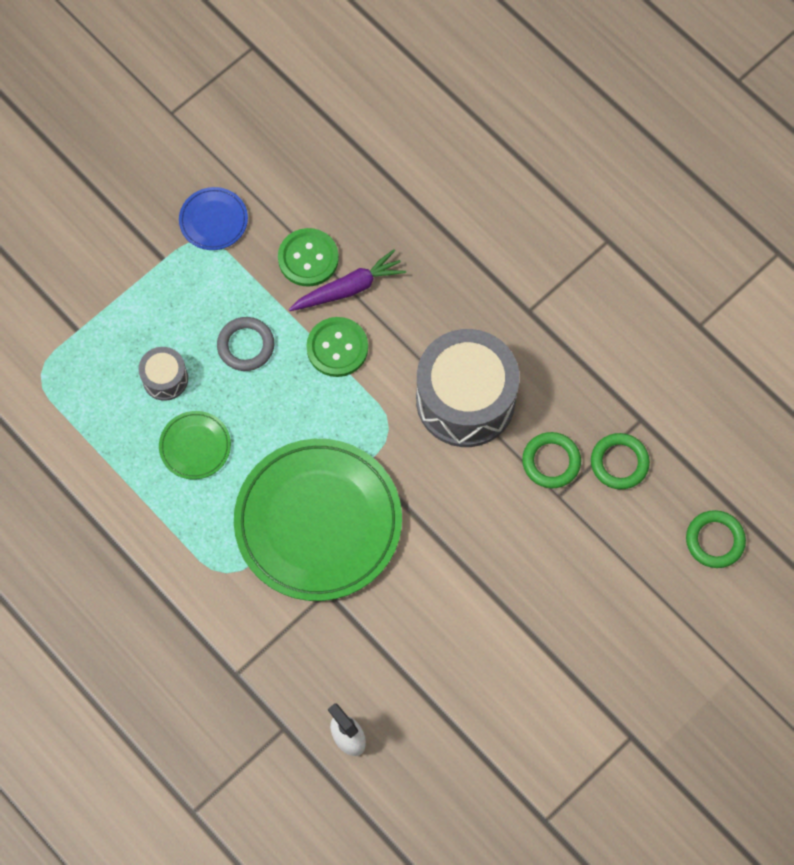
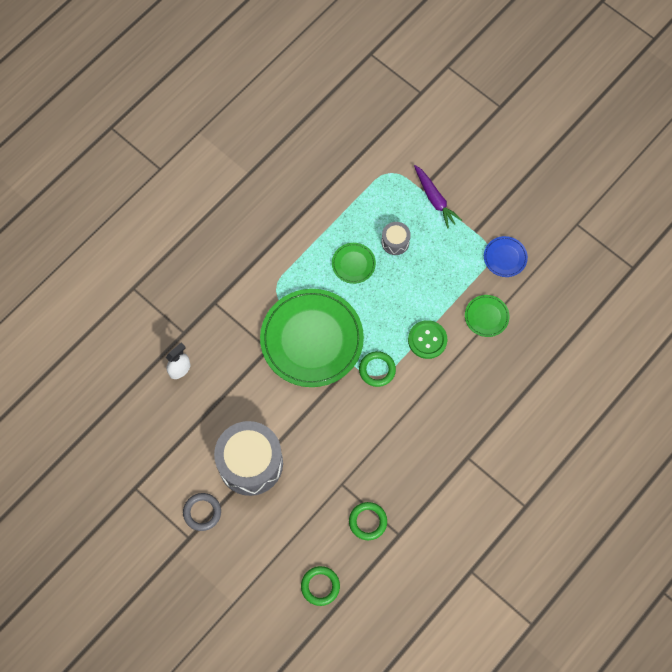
camera: 85 degrees right, 0 degrees up
(246, 346) = (422, 286): grey ring -> grey ring (202, 512)
(308, 258) = (486, 316): green button -> green plate
(349, 288) = (469, 343): purple carrot -> purple carrot (435, 199)
(465, 400) = (401, 421): grey drum -> grey drum (250, 463)
(551, 461) = (364, 478): green ring -> green ring (377, 370)

